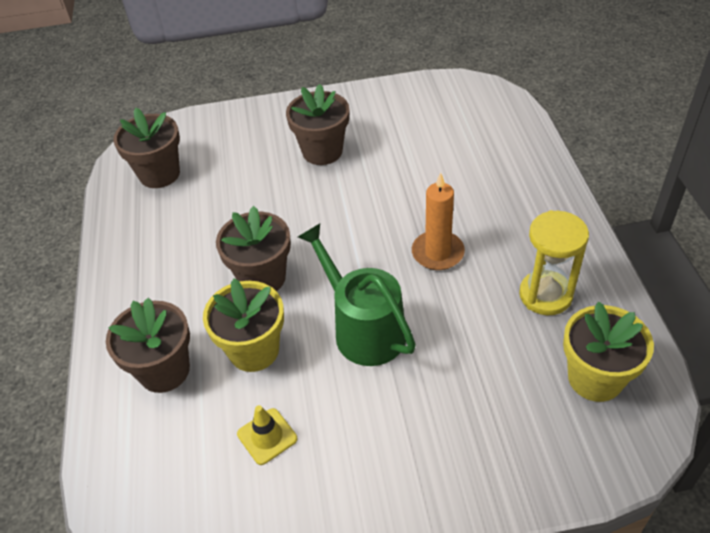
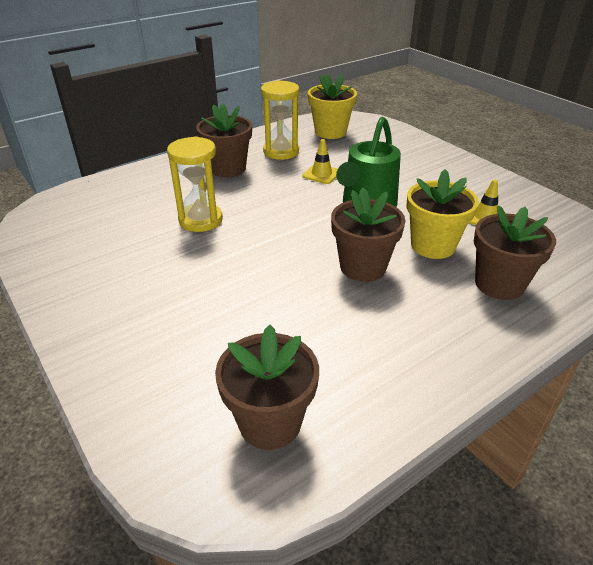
camera: 120 degrees left, 10 degrees down
(322, 151) = (167, 287): brown flower pot -> brown flower pot (228, 168)
(412, 187) = (200, 220): none -> yellow hourglass
(437, 253) = (271, 193): orange candle -> none
(460, 315) = (321, 174): none -> yellow traffic cone

